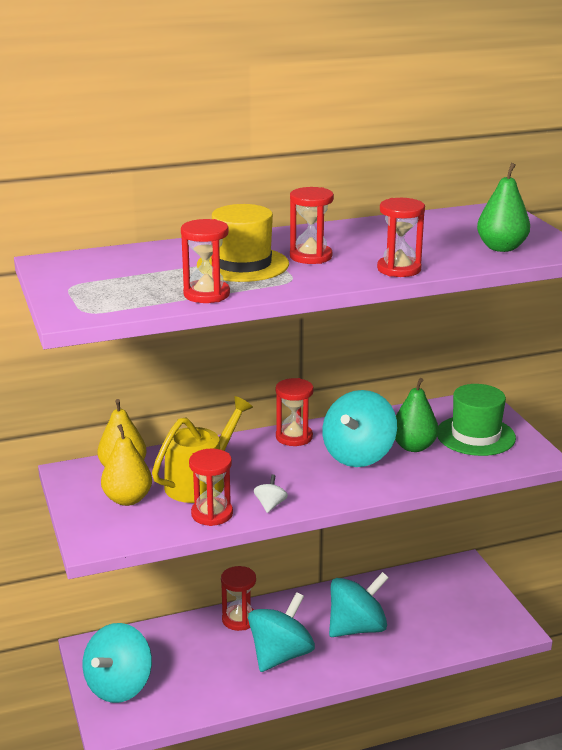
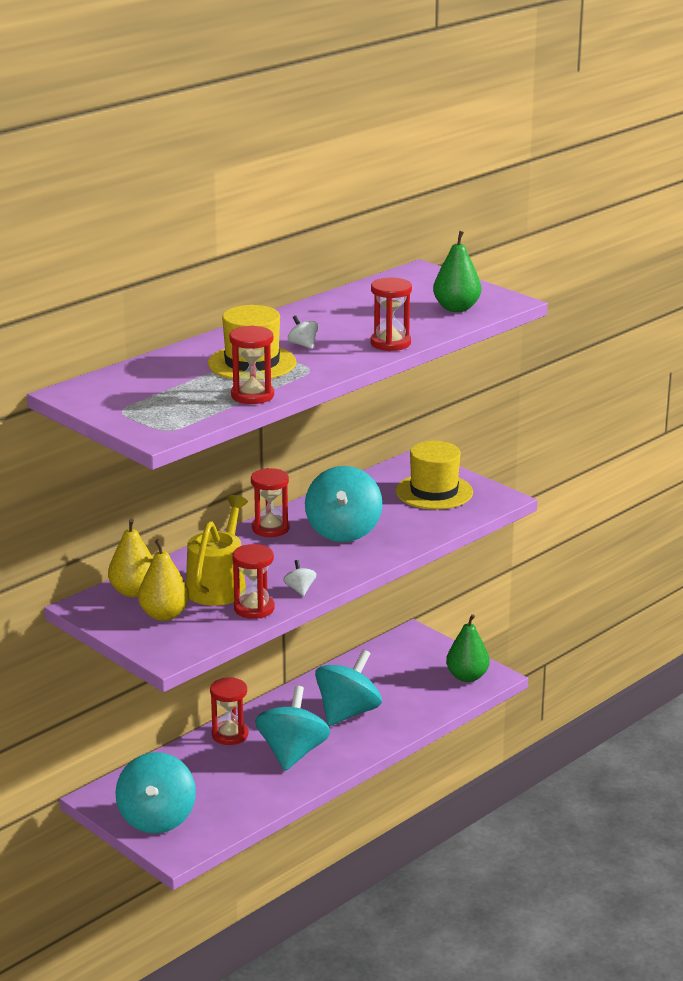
camera: 25 degrees left, 0 degrees up
(311, 256) = (303, 345): red hourglass -> white spinning top
(413, 447) = (386, 513): green pear -> green pear (467, 677)
(475, 435) = (434, 492): green hat -> yellow hat

